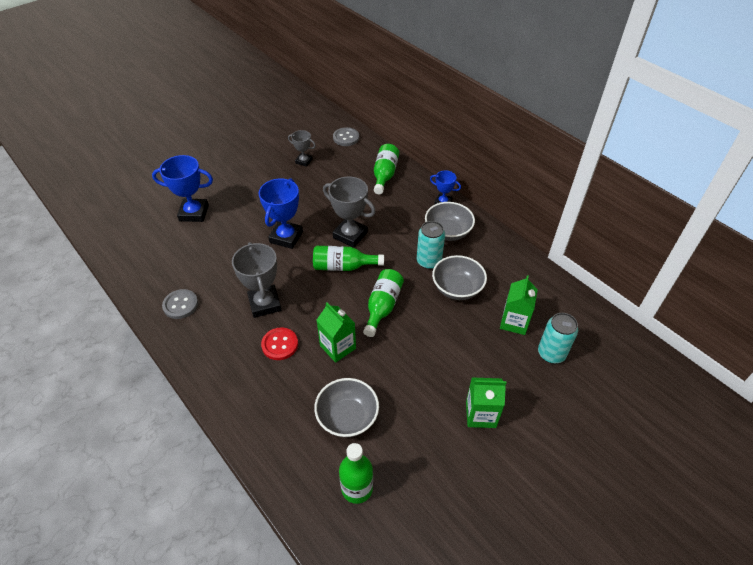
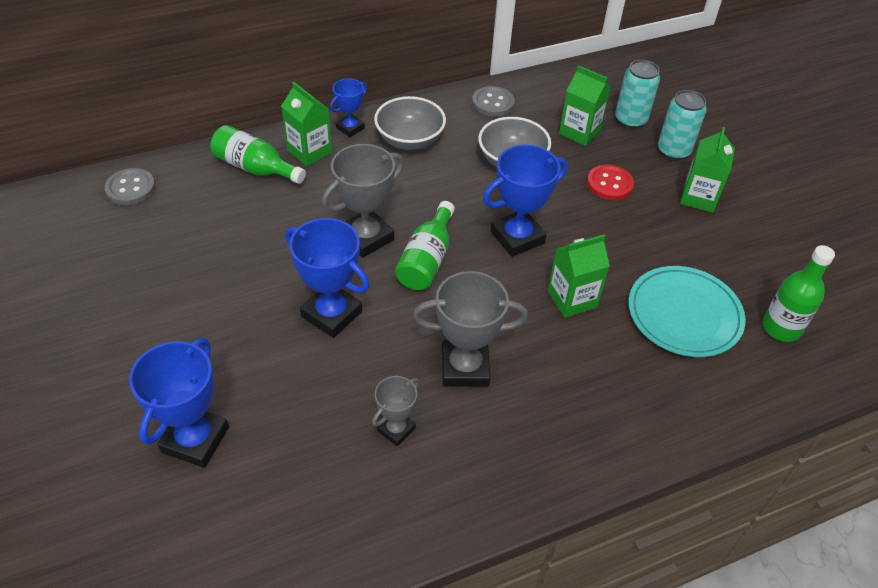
camera: 75 degrees left, 0 degrees up
(180, 305) = (424, 487): grey button -> grey button (493, 103)
(280, 344) = (549, 363): red button -> red button (609, 184)
(304, 161) = (154, 254): grey trophy -> grey trophy (396, 429)
(347, 417) = (684, 314): grey bowl -> turquoise plate
(382, 307) = (517, 237): green bottle -> blue trophy
(411, 191) = (309, 151): none -> green carton
(428, 261) = (455, 172): turquoise can -> turquoise can (673, 150)

